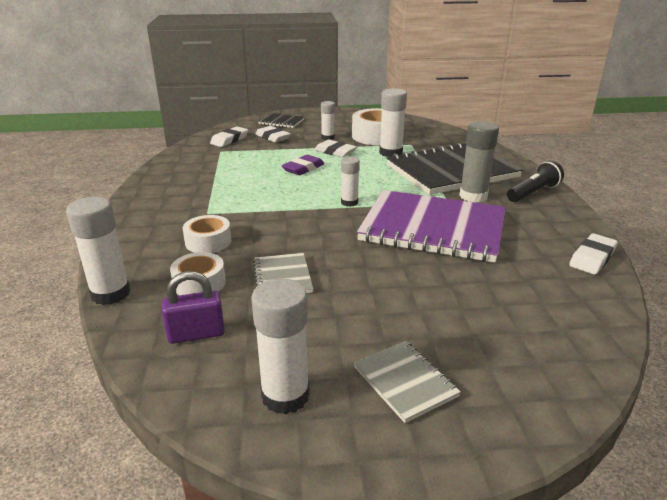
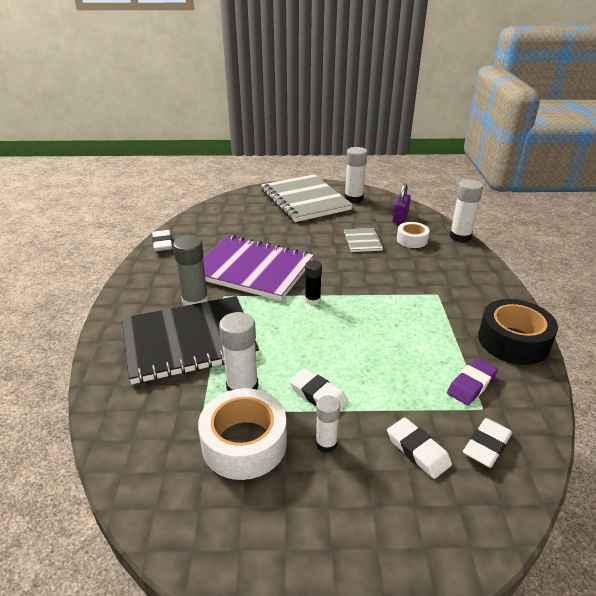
camera: 175 degrees left, 5 degrees up
(161, 181) = (513, 341): none -> black tape
(196, 334) = (400, 218): purple padlock -> purple padlock turned 60 degrees counterclockwise
(208, 241) = (421, 267): white tape -> none
(281, 122) = (418, 528): black notebook -> none
(303, 168) = (359, 356): purple eraser -> purple eraser (471, 384)
(349, 202) = (312, 300): white glue stick -> black glue stick
(405, 382) = (305, 200): grey notebook -> grey notebook, size x2.25
(533, 193) = (136, 303): black flashlight -> none
(592, 258) = (162, 243): white eraser -> white eraser turned 60 degrees counterclockwise

